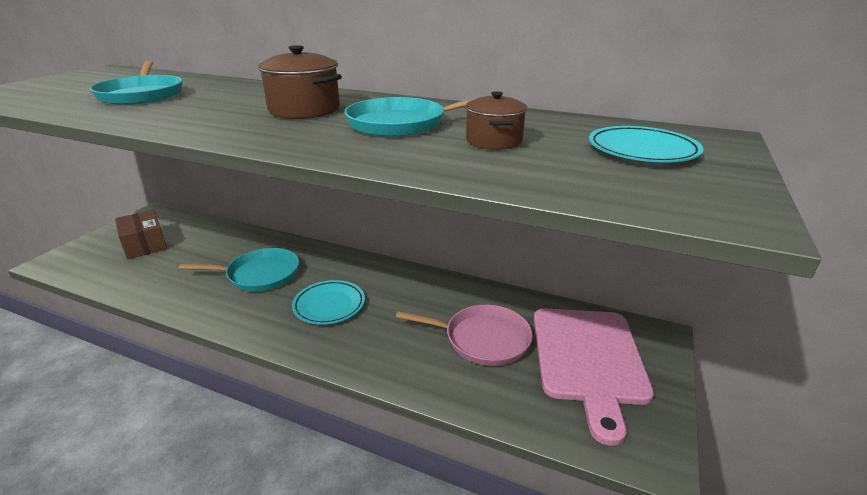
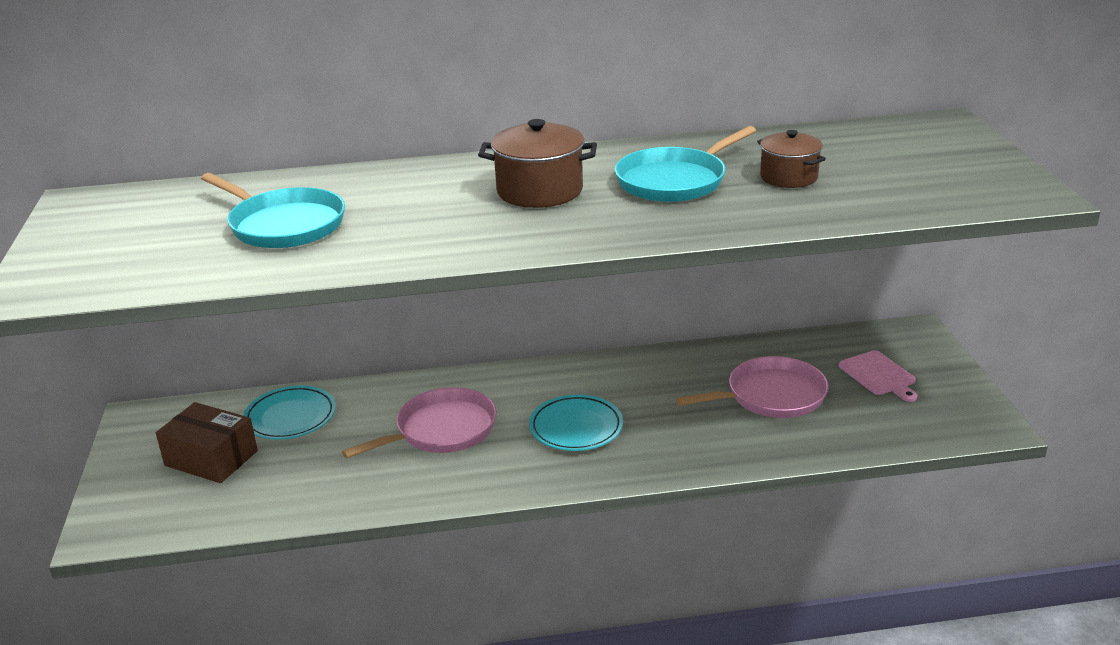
camera: 30 degrees left, 0 degrees up
(260, 274) = (442, 430): turquoise pan -> pink pan
(588, 359) = (879, 375): pink cutting board -> pink cutting board, size x0.47
(642, 150) = (911, 154): turquoise plate -> turquoise plate (290, 417)

